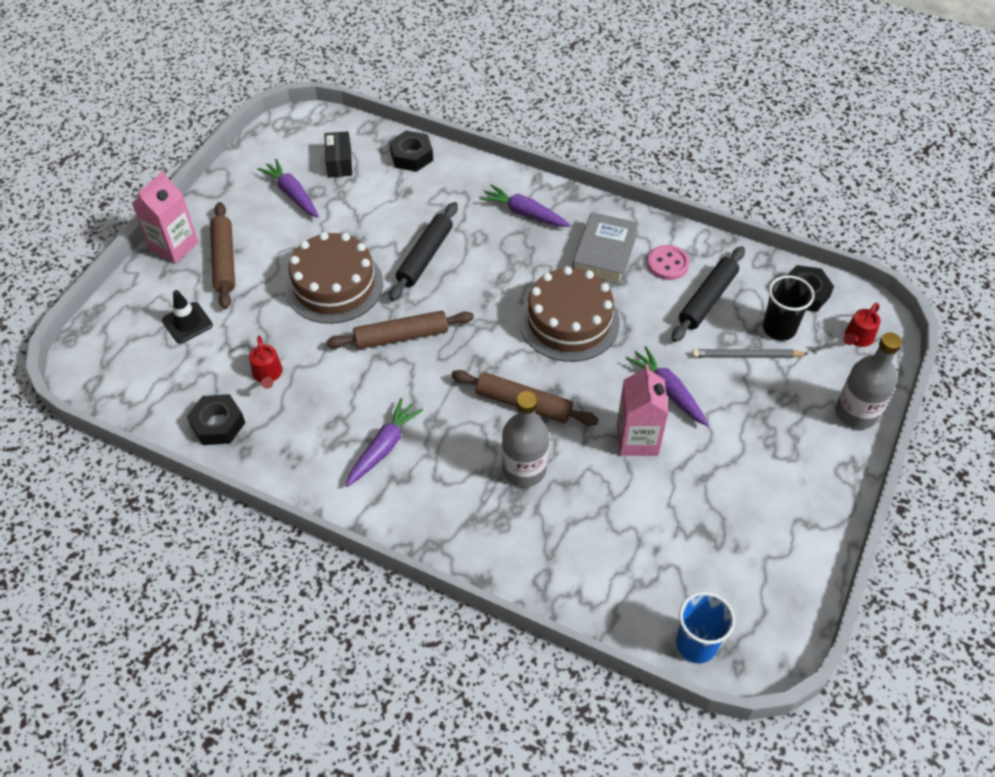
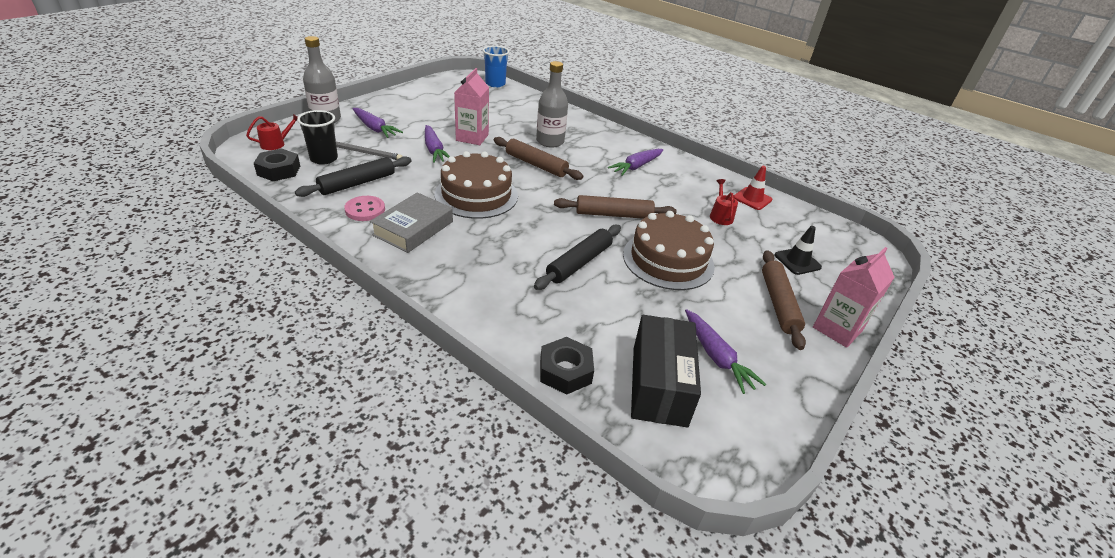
camera: 170 degrees left, 15 degrees down
(218, 424) = (752, 199): black nut -> red traffic cone
(339, 162) = (659, 385): black box -> black box, size x1.74
(524, 213) = (464, 277): purple carrot -> purple carrot (375, 128)

